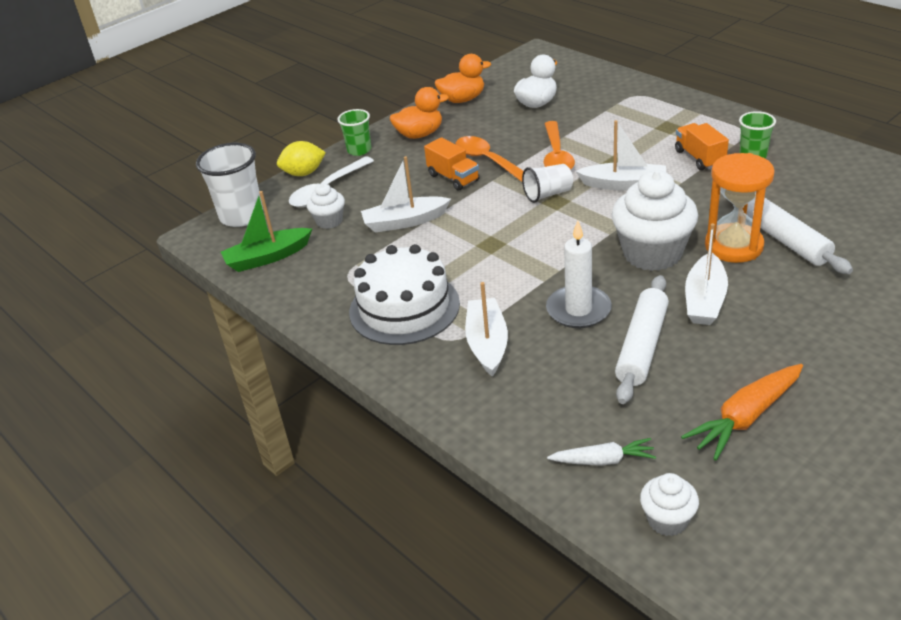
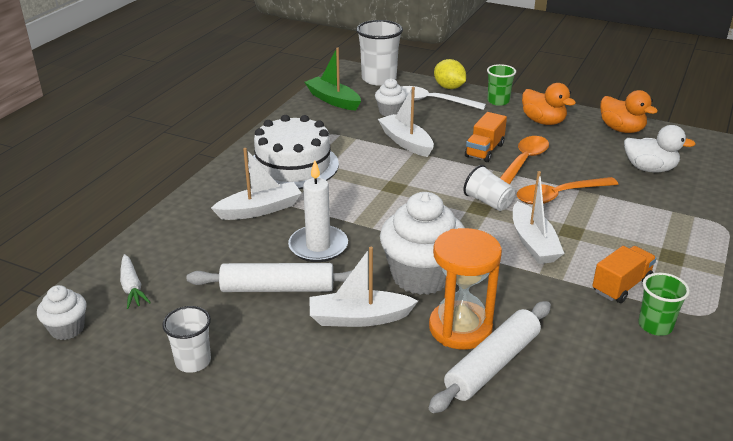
camera: 65 degrees right, 5 degrees down
(746, 417) = (193, 361): orange carrot -> white cup

